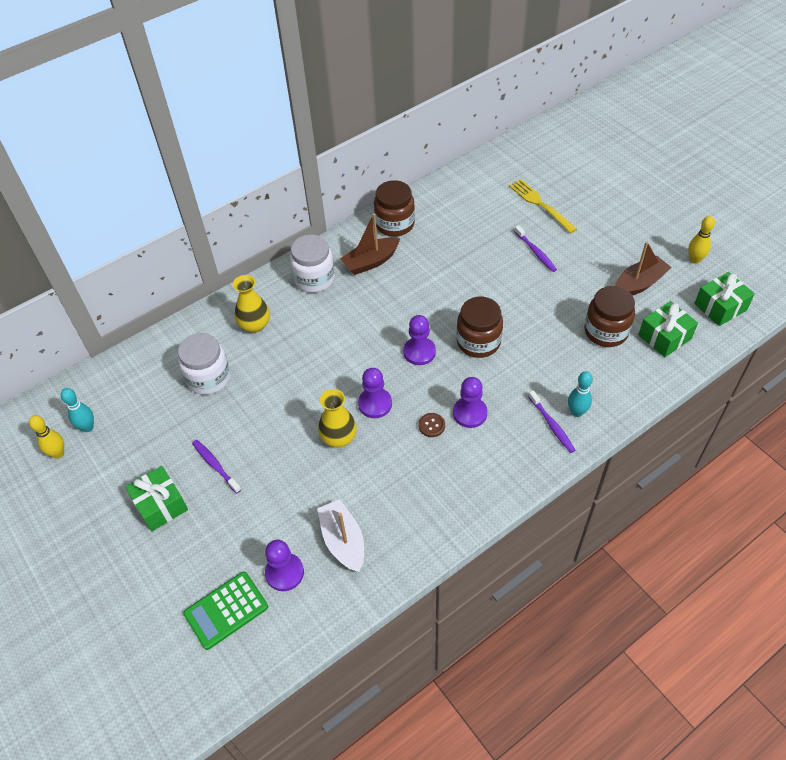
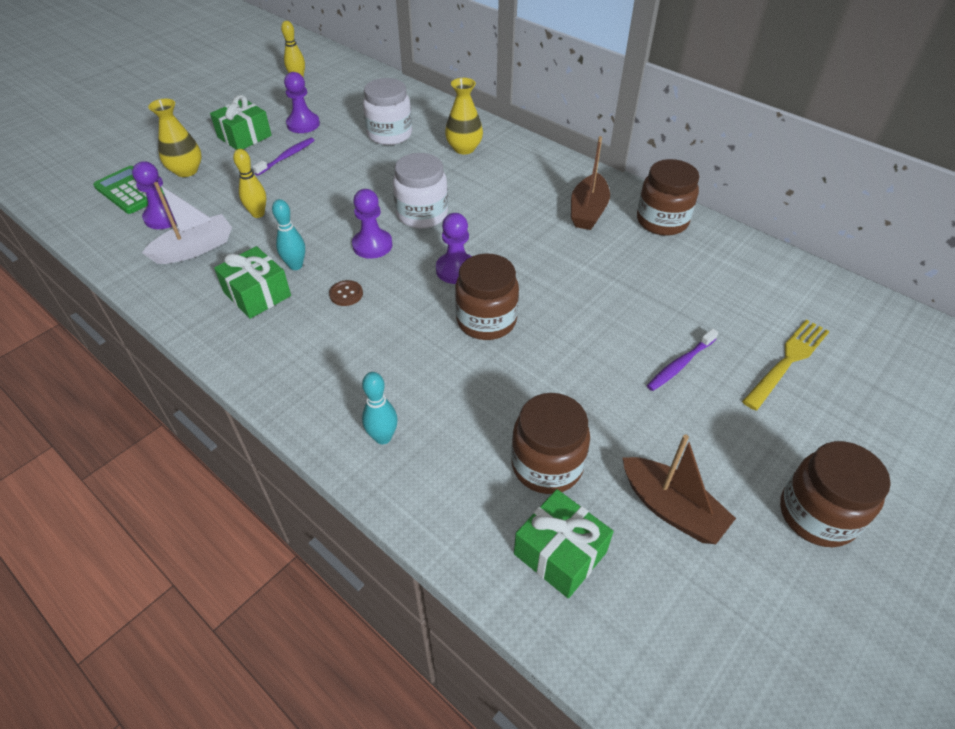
camera: 75 degrees right, 5 degrees down
(88, 427) = (326, 86): turquoise bowling pin -> turquoise bowling pin (295, 265)
(314, 279) = (543, 175): white jar -> white jar (422, 214)
(339, 438) = (323, 226): yellow vase -> yellow vase (186, 171)
(371, 262) = (588, 211): brown boat -> brown boat turned 120 degrees counterclockwise
(470, 413) = (368, 325): purple pawn -> purple pawn (303, 124)
(552, 425) = (357, 410): purple toothbrush -> none
(646, 228) = (817, 514): none -> brown jar
(694, 260) = (775, 603): yellow bowling pin -> yellow bowling pin (258, 214)
(720, 307) = (666, 654): green gift -> green gift (257, 294)

